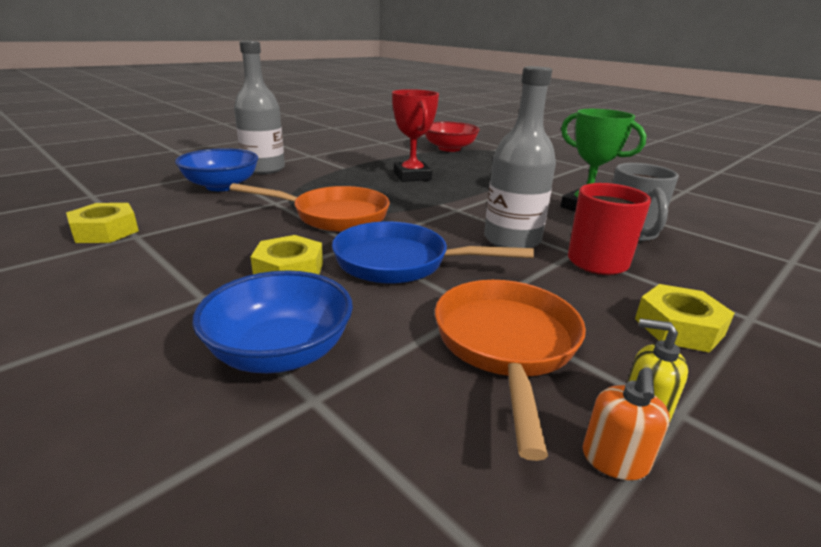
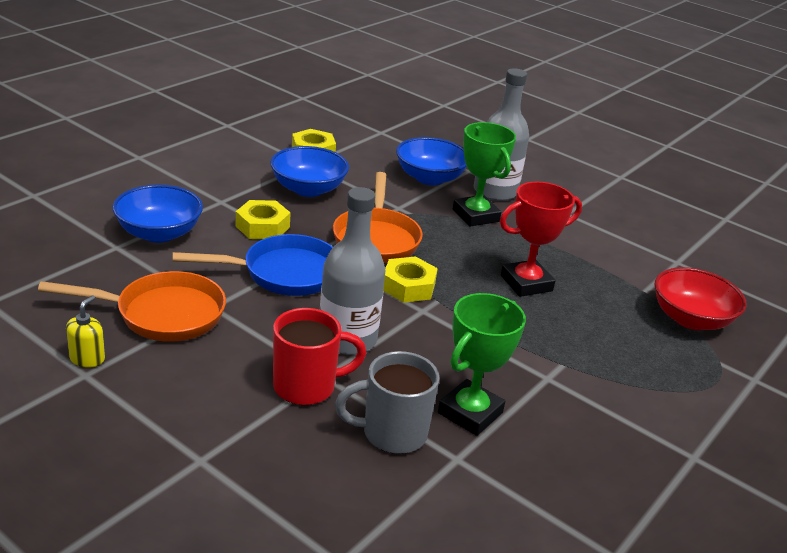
camera: 80 degrees right, 5 degrees up
(206, 239) = (308, 189): none -> blue bowl
(303, 179) = (475, 215): none -> green trophy
(400, 262) = (283, 273): blue pan -> blue pan turned 75 degrees clockwise
(614, 460) = (53, 338): orange soap dispenser -> none
(679, 327) = (184, 407): yellow nut -> yellow nut (408, 286)

